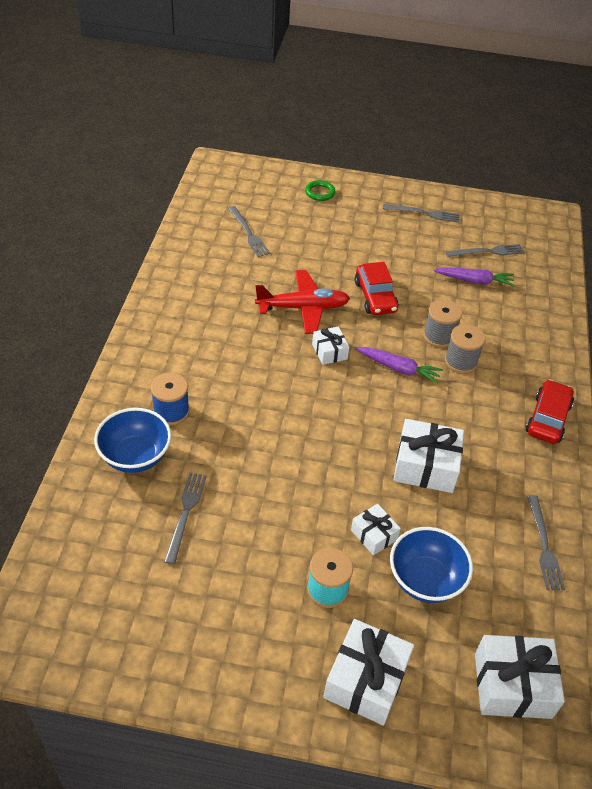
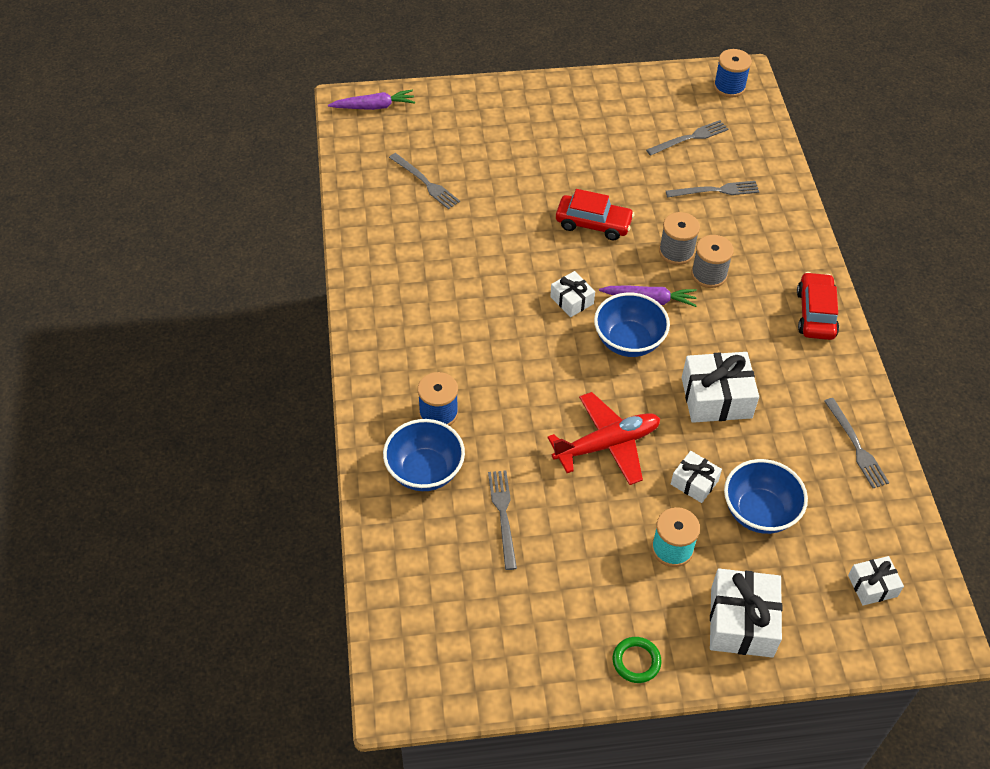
camera: 15 degrees left, 5 degrees up
(303, 308) = (523, 257): red plane -> red plane (607, 444)
(320, 193) = (482, 111): green ring -> green ring (636, 661)
(365, 397) = (628, 341): none -> blue bowl
(375, 297) = (593, 223): red car -> red car turned 45 degrees counterclockwise
(424, 213) = (605, 108): grey fork -> grey fork (716, 190)
(474, 281) = (688, 177): purple carrot -> purple carrot (373, 107)
(512, 685) = (872, 586): white gift -> white gift, size x0.57
(538, 221) = (729, 87): none -> blue spool

